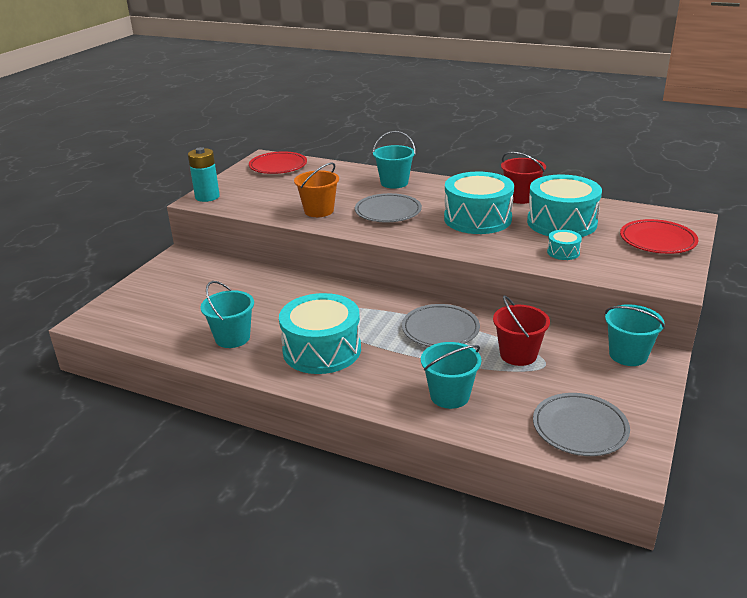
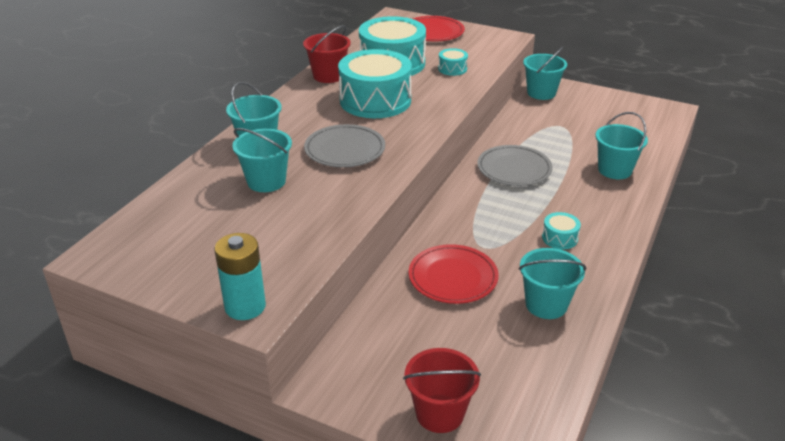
camera: 90 degrees left, 5 degrees up
(278, 166) = (145, 240): red plate -> red plate (453, 277)
(319, 211) = (329, 198): orange bucket -> none
(322, 350) = (559, 238): turquoise drum -> turquoise drum, size x0.43
(342, 190) = (266, 181): none -> turquoise bucket
(518, 355) = (549, 135): red bucket -> red bucket (439, 413)
(580, 428) = (636, 121): grey plate -> none

